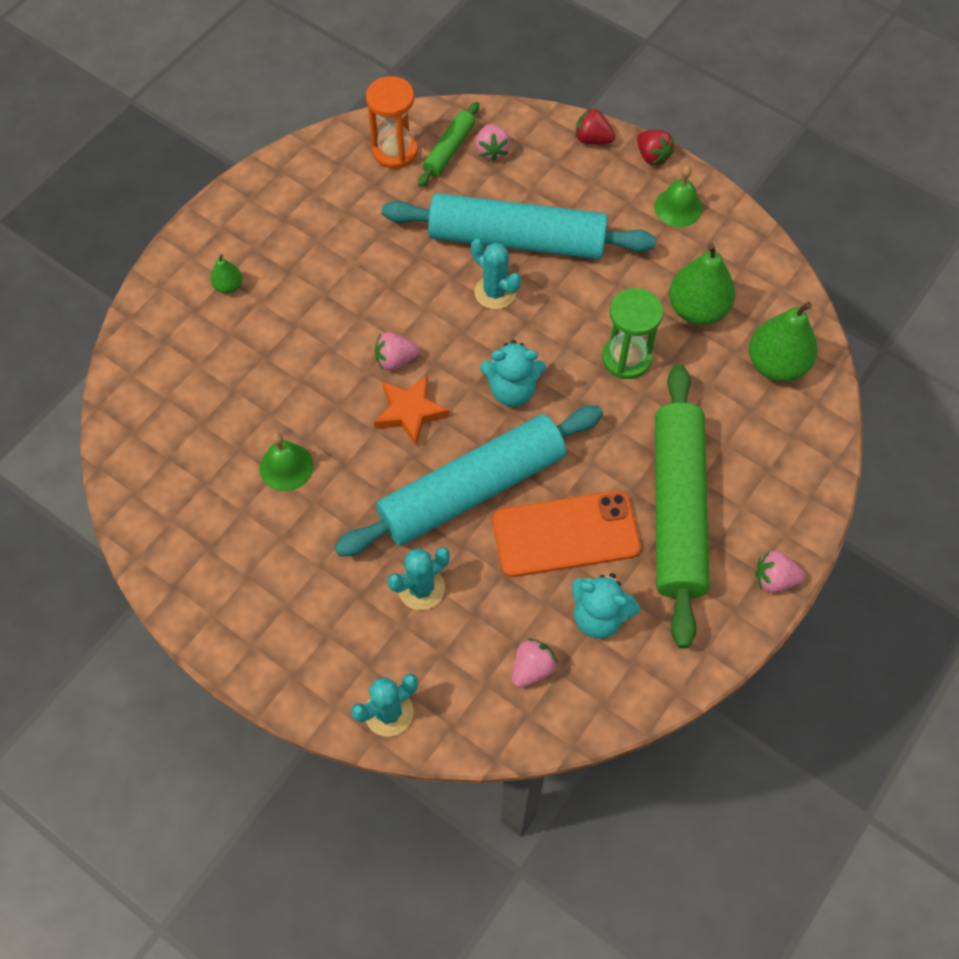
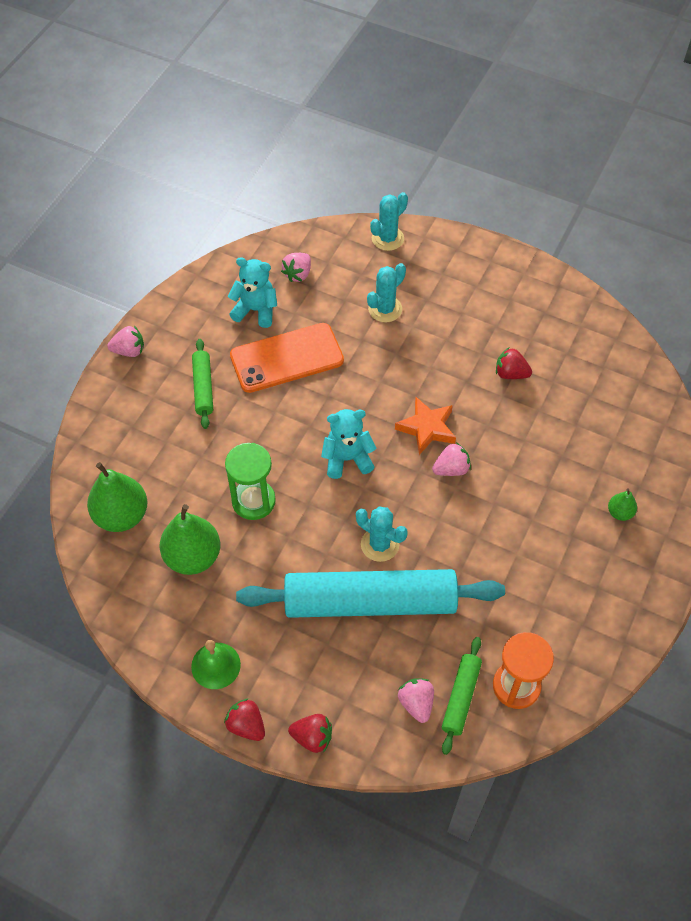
camera: 170 degrees right, 5 degrees down
(286, 466) = (510, 373): green bell -> red strawberry
(472, 489) = (363, 378): turquoise rolling pin -> none
(677, 509) = (203, 387): green rolling pin -> green rolling pin, size x0.45

